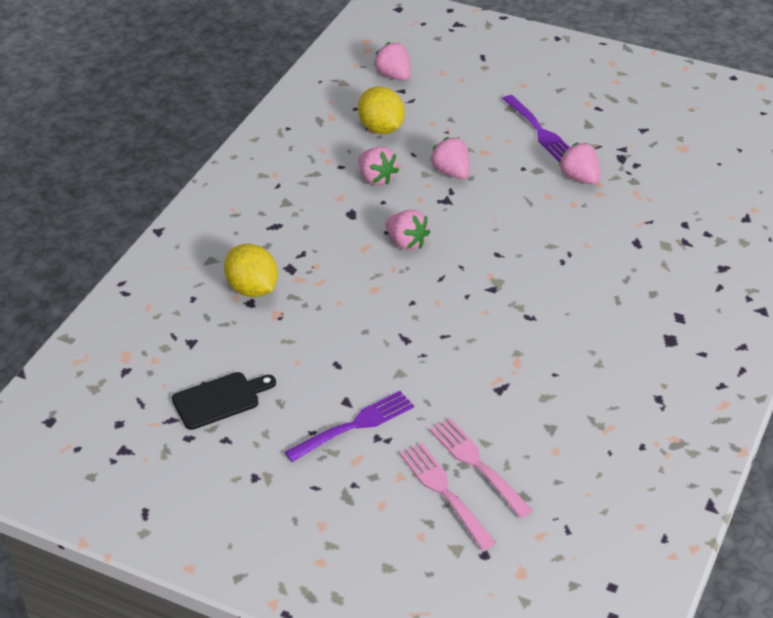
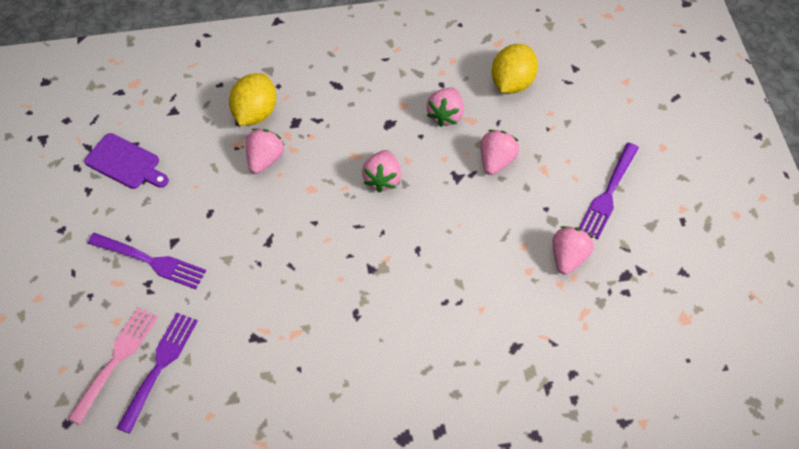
camera: 55 degrees right, 15 degrees up
(220, 400) = (125, 163): black cutting board -> purple cutting board
(394, 76) = (590, 52): pink strawberry -> pink strawberry (265, 159)
(478, 465) = (159, 368): pink fork -> purple fork

